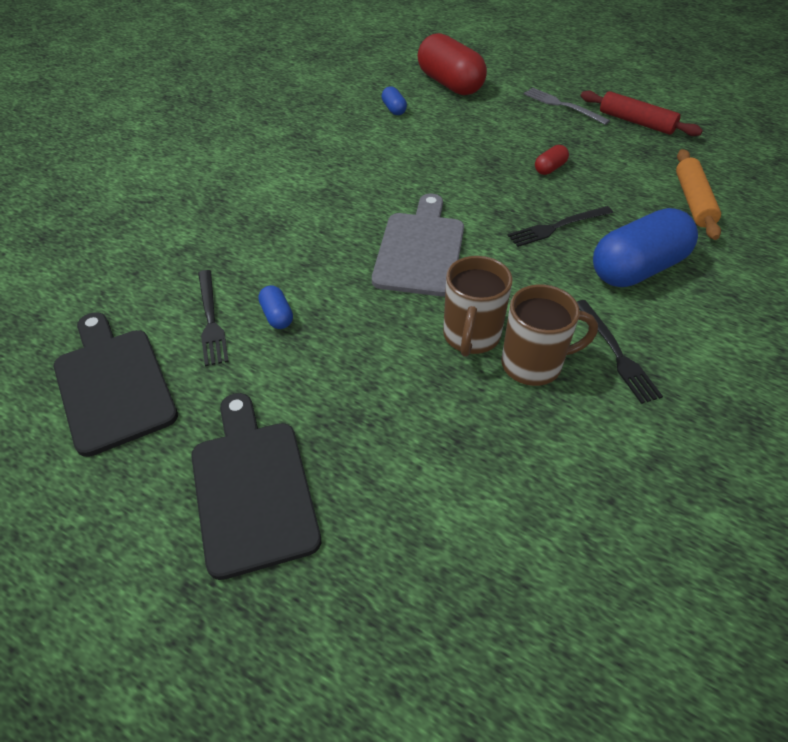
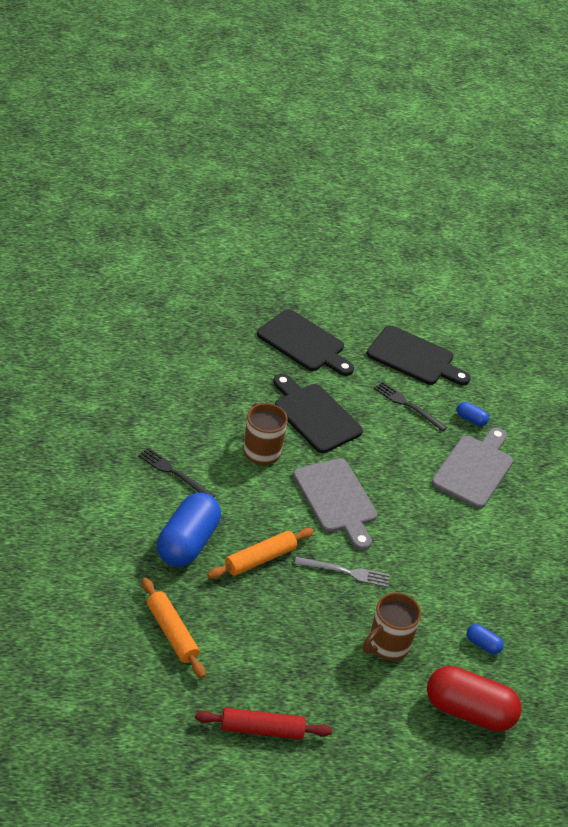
camera: 140 degrees right, 5 degrees down
(226, 223) = (474, 469): none -> grey cutting board
(277, 316) = (376, 421): blue capsule -> blue capsule (471, 419)
(353, 356) = (314, 415): none -> black cutting board
(534, 364) = (216, 448): brown mug -> brown mug (387, 645)
(550, 168) = (302, 623): red capsule -> none
(557, 227) = (260, 559): black fork -> orange rolling pin
(562, 105) = (343, 725): grey fork -> grey fork (345, 572)

